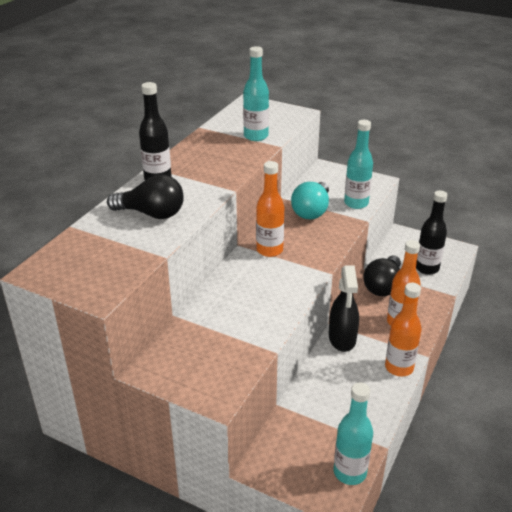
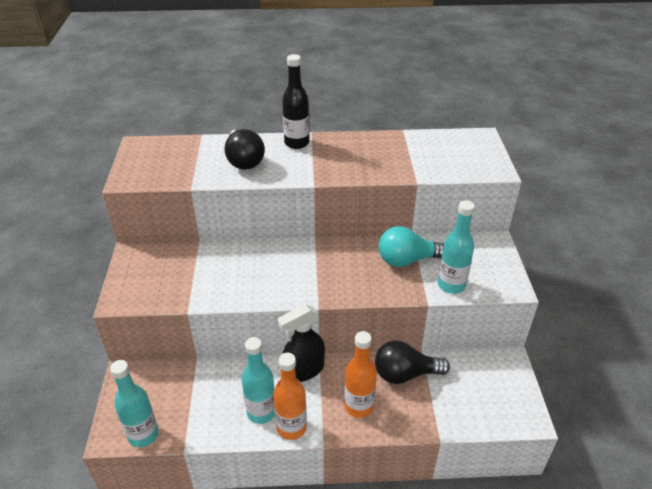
camera: 60 degrees right, 5 degrees up
(256, 136) = (419, 163): turquoise bottle -> turquoise bottle (261, 412)
(269, 250) = (322, 257): orange bottle -> none
(427, 268) = (467, 401): black bottle -> none

